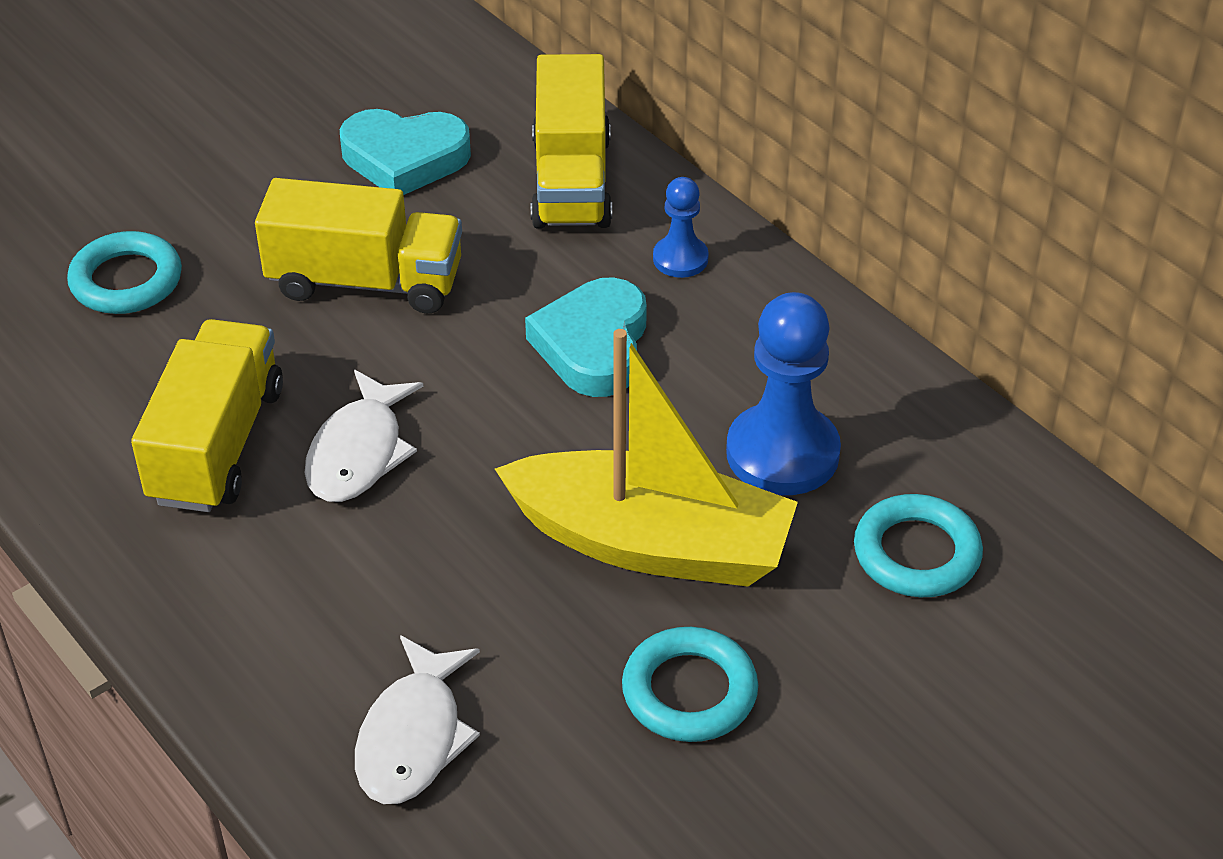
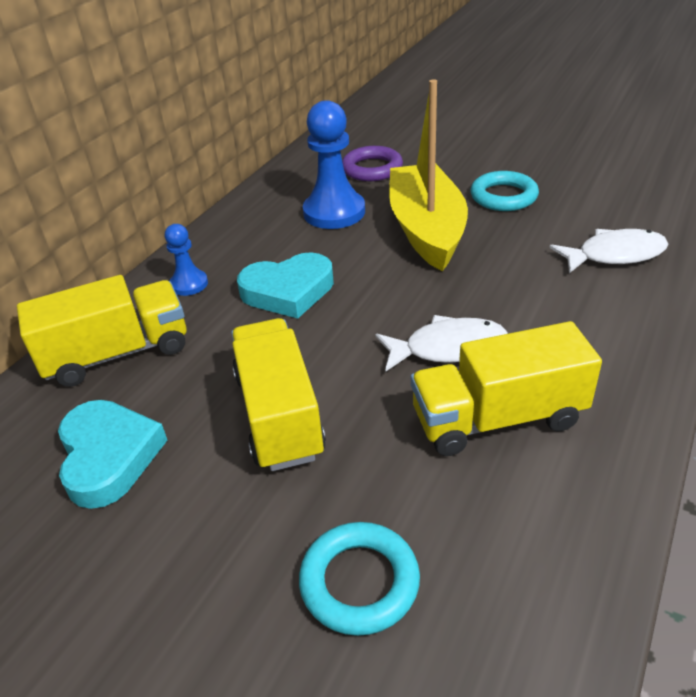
camera: 110 degrees left, 5 degrees down
(916, 553) = (372, 169): turquoise ring -> purple ring

